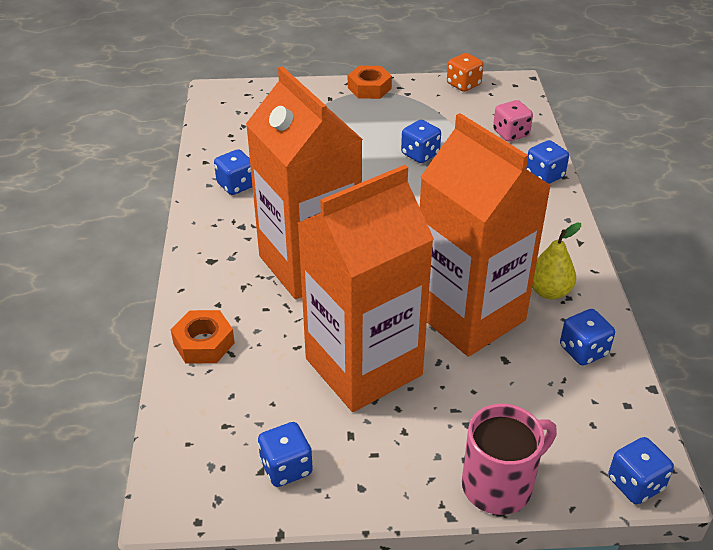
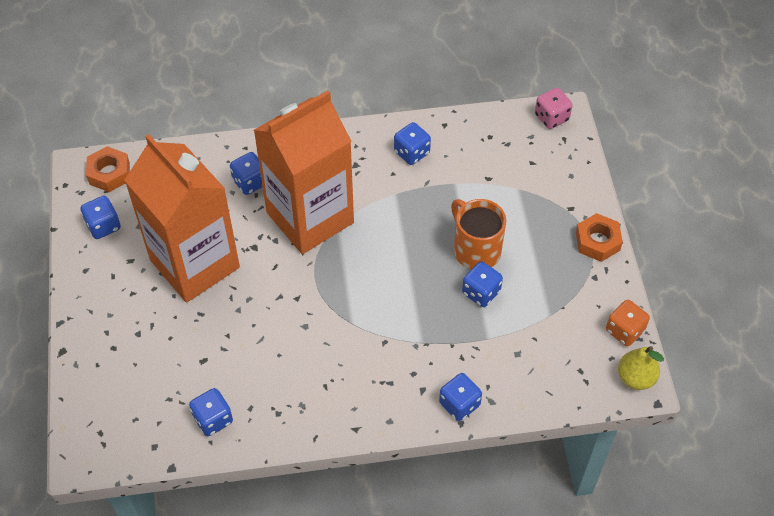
camera: 85 degrees right, 15 degrees up
(204, 343) = (218, 162): orange nut -> orange nut (109, 173)
(370, 154) = (475, 250): none -> orange mug
(469, 316) = (252, 335): orange carton -> none
(499, 484) = (83, 353): pink mug -> none
(511, 133) = (532, 375): pink dice -> pink dice (551, 117)
(549, 291) = (284, 397): yellow pear -> yellow pear (635, 378)
(635, 484) = (78, 442): blue dice -> blue dice (250, 182)

